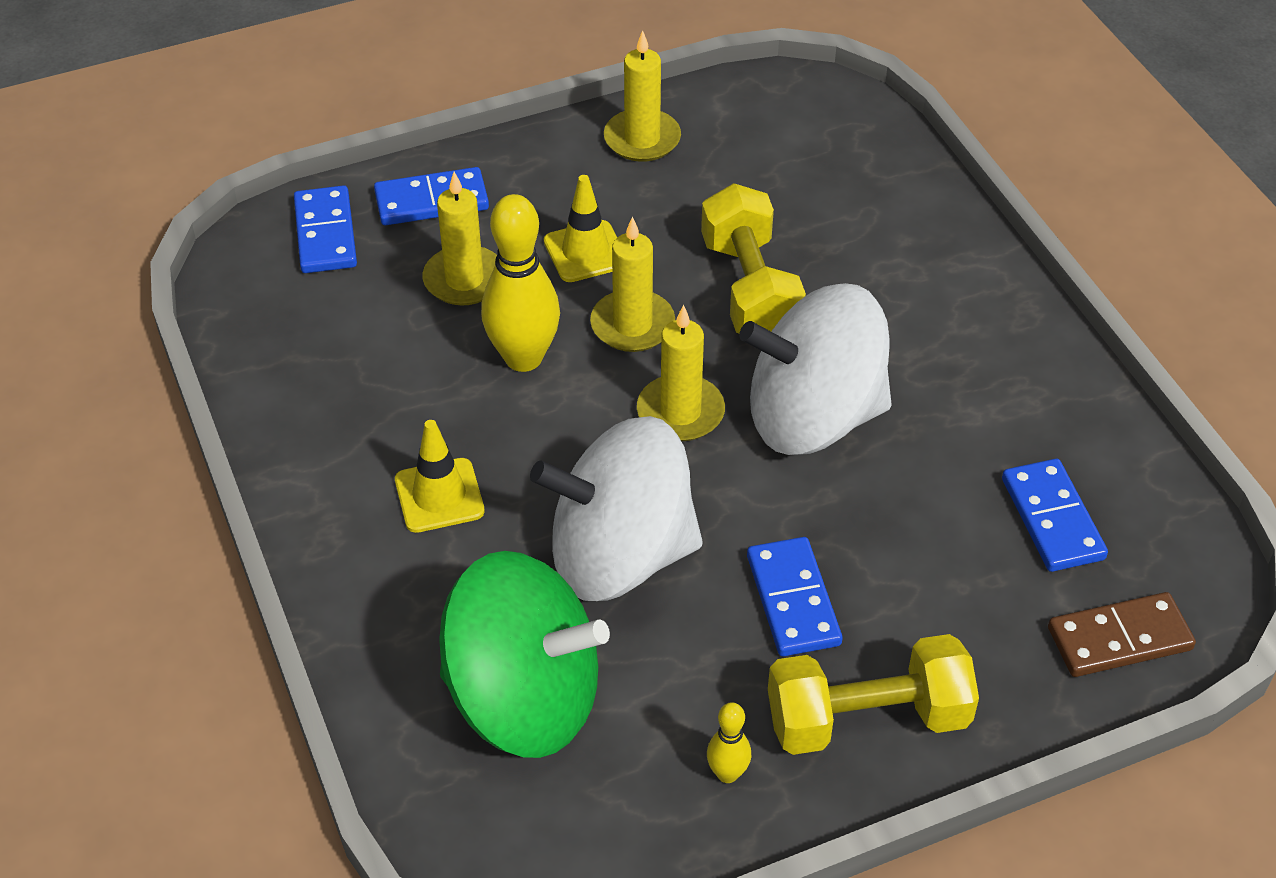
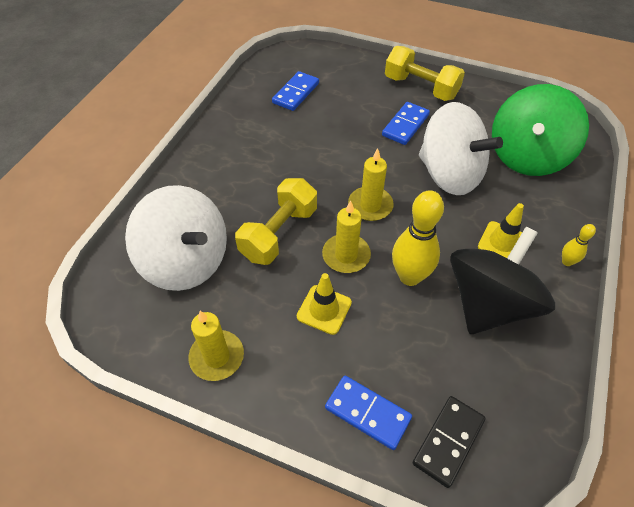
camera: 135 degrees left, 5 degrees up
(326, 234) = (448, 441): blue domino -> black domino
(391, 397) = (489, 303): none -> black spinning top
(464, 280) = (398, 342): yellow candle -> none
(524, 698) = (527, 156): green spinning top -> green spinning top turned 120 degrees counterclockwise
(727, 773) = (478, 101): yellow bowling pin -> yellow bowling pin (567, 262)
(813, 417) = (324, 169): white spinning top -> white spinning top (186, 261)
(1119, 638) = (324, 60): brown domino -> none

